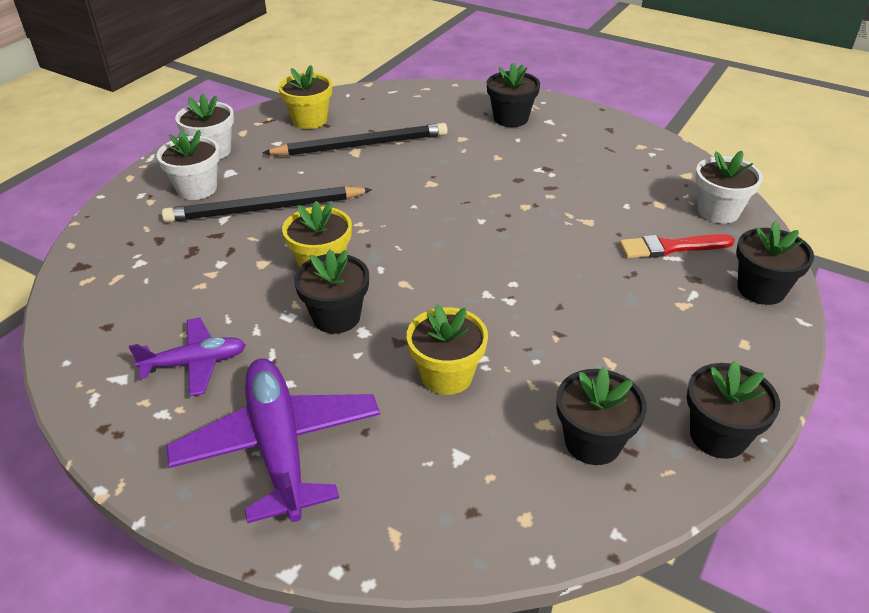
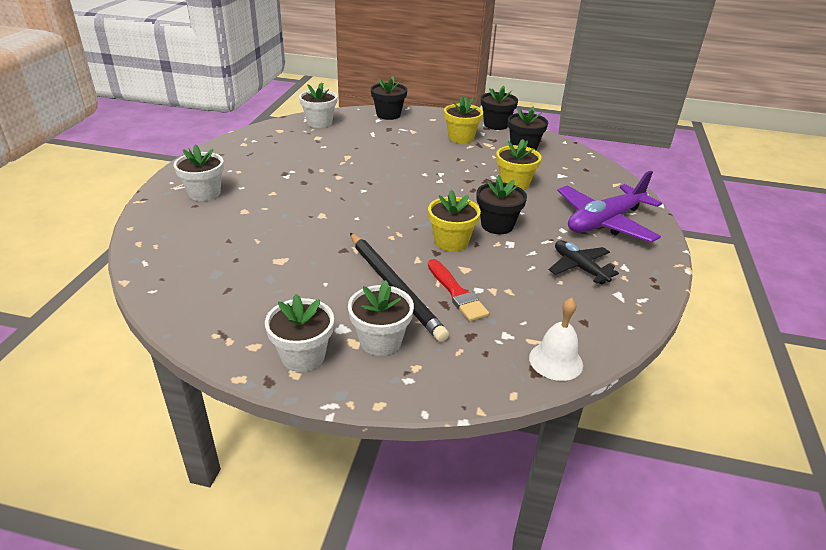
camera: 110 degrees left, 5 degrees down
(79, 283) = (556, 361): none -> white bell
(195, 363) = (579, 267): purple plane -> black plane
(309, 120) = (219, 303): yellow flower pot -> yellow flower pot (461, 138)
(361, 145) = (267, 259): black pencil -> none
(511, 118) = (204, 193): black flower pot -> white flower pot
(671, 247) = (363, 134): red brush -> red brush (456, 293)

